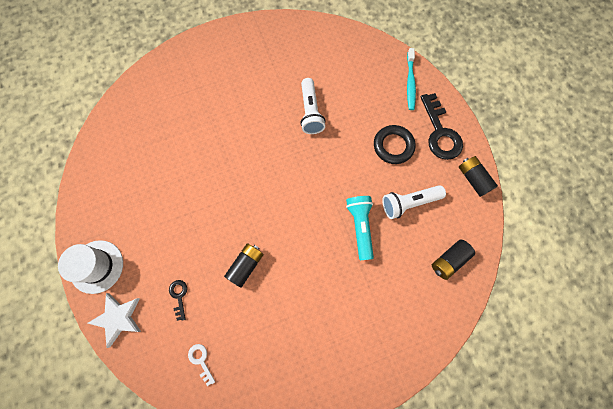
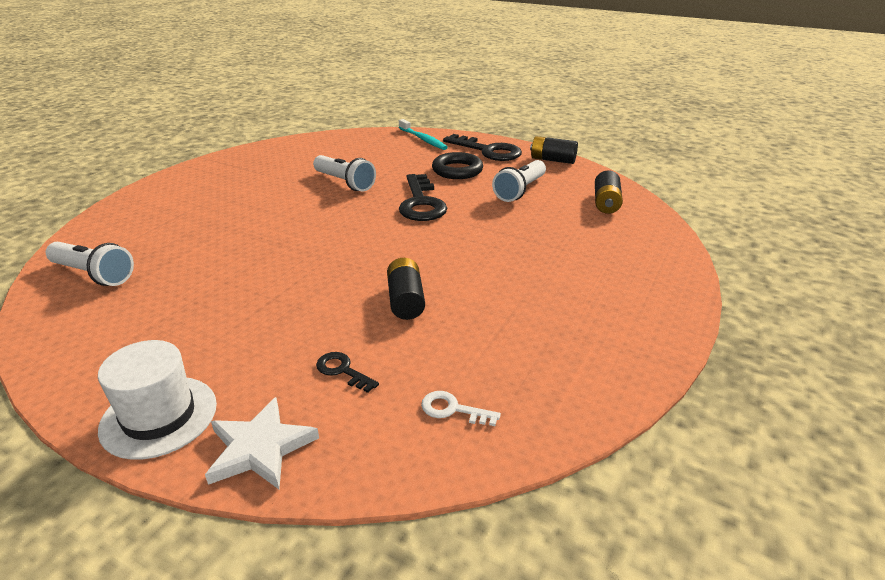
camera: 40 degrees left, 40 degrees down
(128, 126) = (94, 274): none -> white flashlight
(334, 172) = (421, 203): none -> black key
(360, 227) = (496, 220): turquoise flashlight -> none

